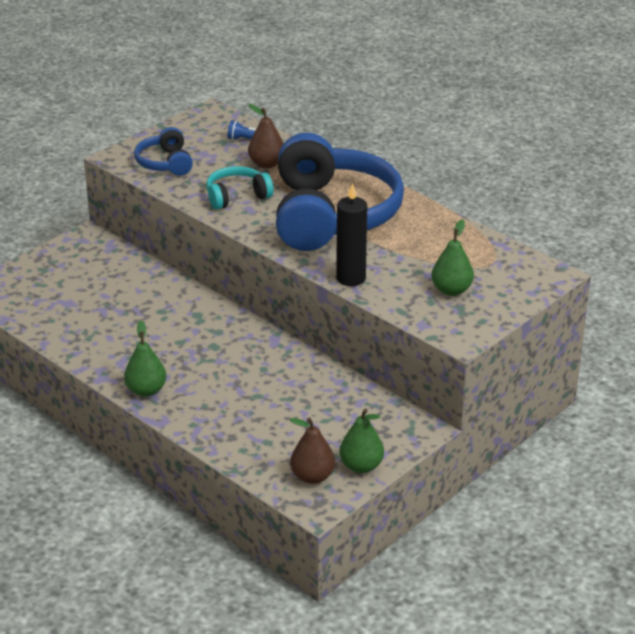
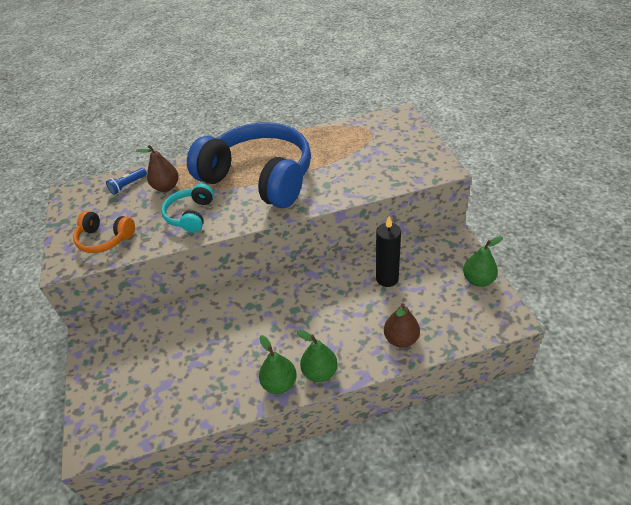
camera: 55 degrees left, 10 degrees up
(165, 163) = (105, 239): blue headphones -> orange headphones
(312, 476) = (477, 309): brown pear -> brown pear (401, 339)
(351, 278) = (342, 193): black candle -> black candle (387, 278)
(451, 290) = (388, 156): green pear -> green pear (279, 383)

